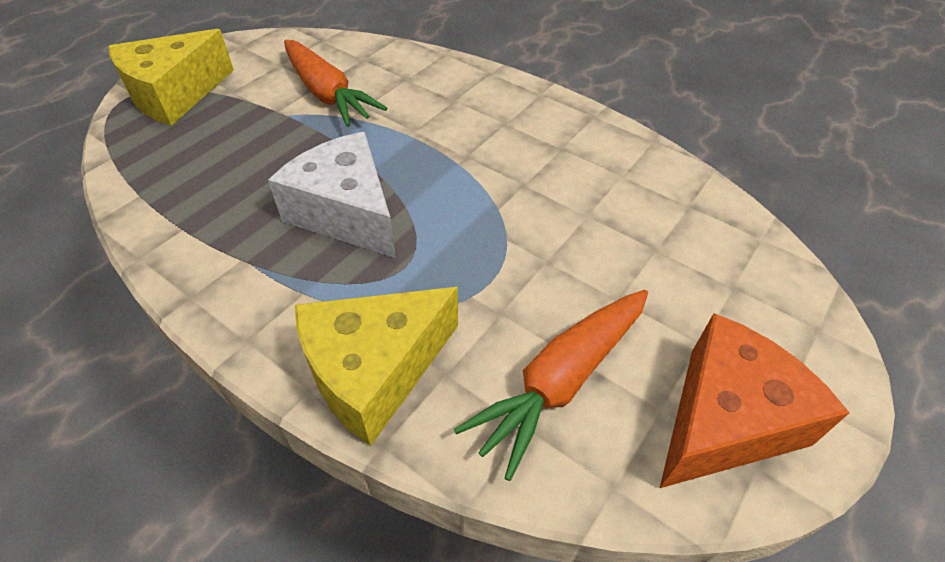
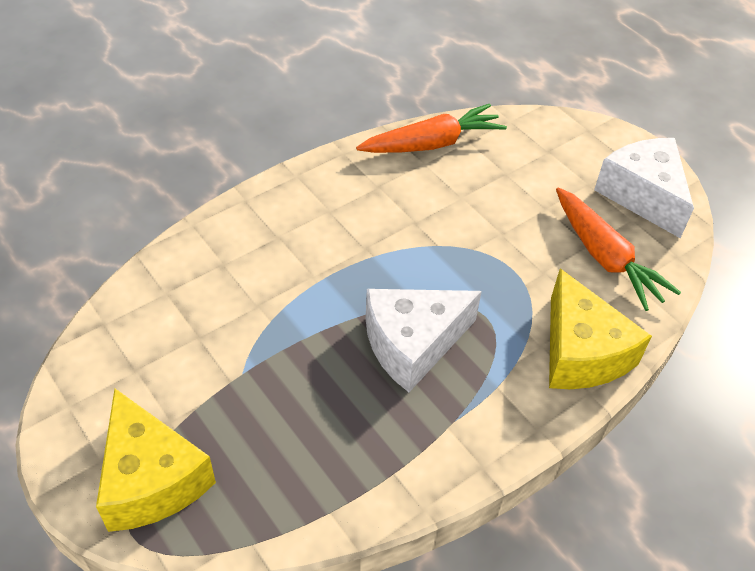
camera: 75 degrees left, 0 degrees up
(327, 94) = (220, 333): orange carrot -> orange carrot (432, 143)
(725, 420) = (643, 195): orange cheese -> white cheese

